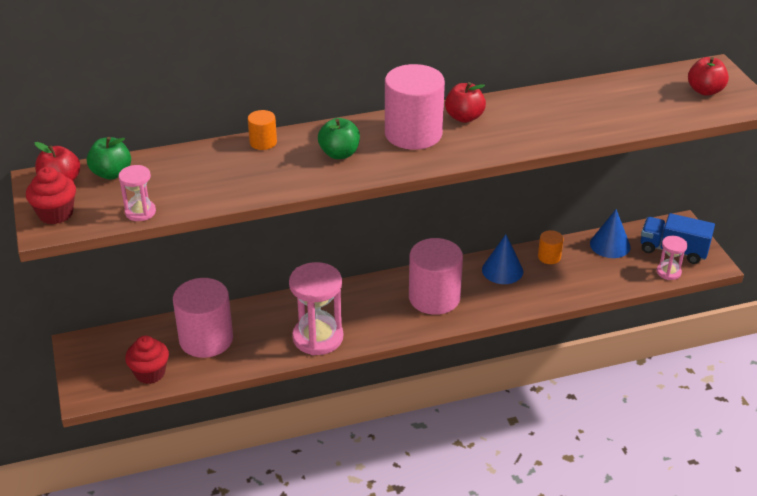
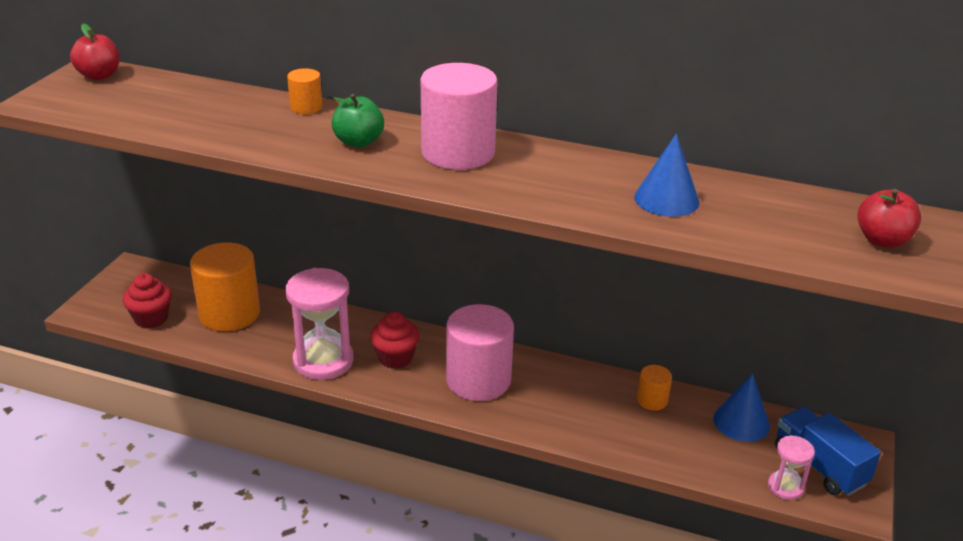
camera: 35 degrees right, 5 degrees down
(55, 214) = (56, 95): red cupcake -> red cupcake (395, 358)
(111, 173) = (146, 84): green apple -> none
(140, 212) = (117, 120): pink hourglass -> none
(206, 339) = (229, 313): pink cylinder -> orange cylinder
(464, 117) = (534, 158): red apple -> none
(502, 270) = (582, 388): blue cone -> blue cone (666, 199)

